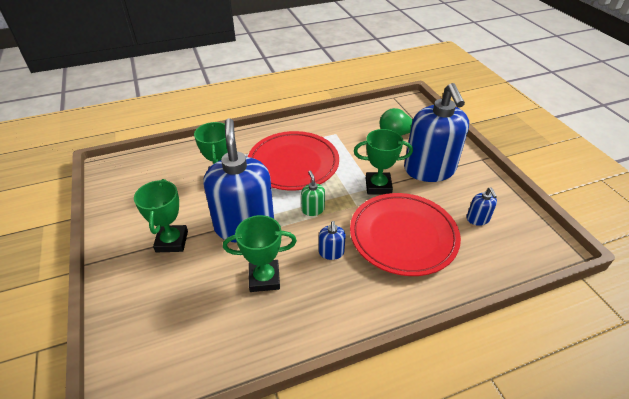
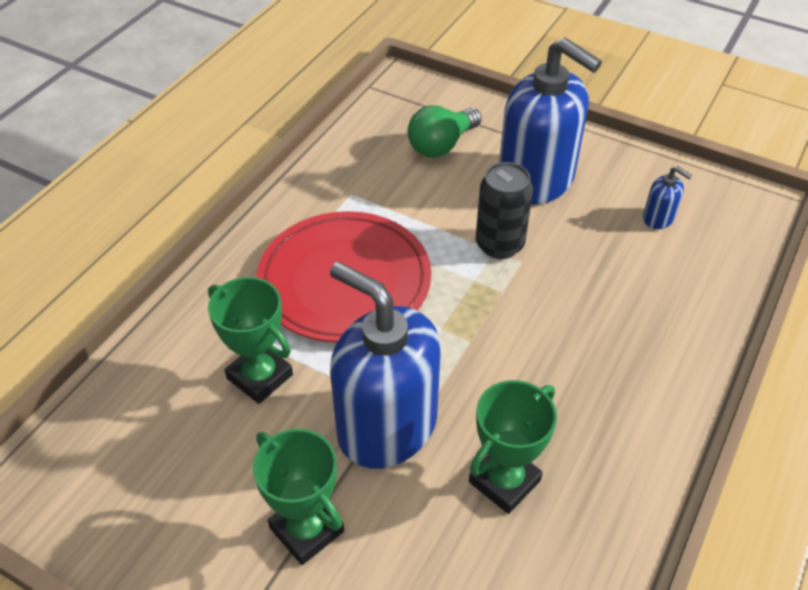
camera: 40 degrees left, 5 degrees up
(313, 209) = (453, 336): green soap dispenser -> none
(331, 252) = (545, 381): blue soap dispenser -> none
(378, 186) = (499, 244): green trophy -> black can
(403, 236) = (603, 298): red plate -> none

